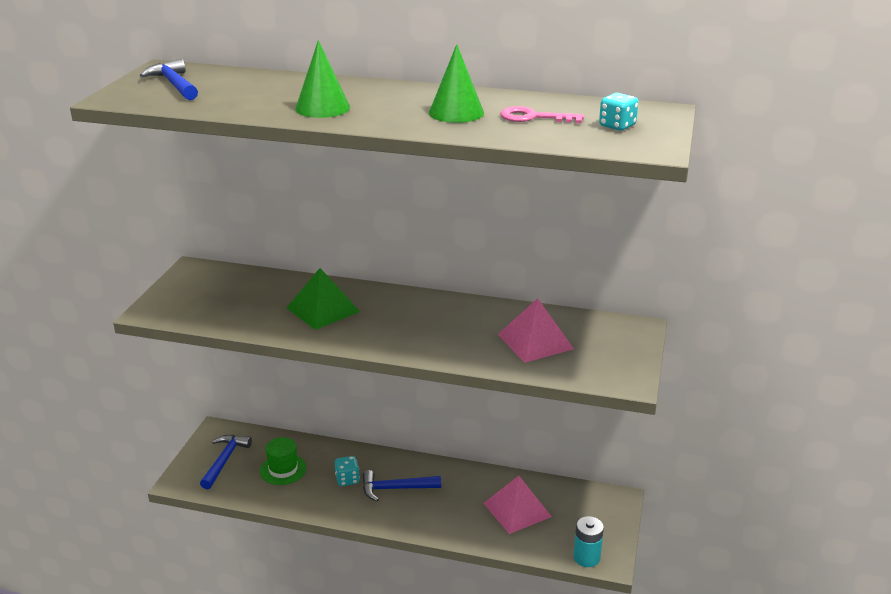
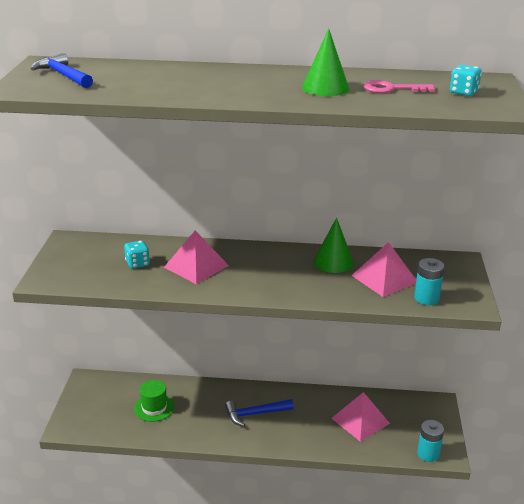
camera: 10 degrees left, 0 degrees up
(224, 460) = (100, 405): blue hammer -> none
(322, 108) = (208, 89): green cone -> green cone (333, 262)
(323, 309) = (196, 266): green pyramid -> pink pyramid
(347, 479) = (212, 410): turquoise dice -> turquoise dice (137, 263)
(576, 369) = (426, 298): none -> turquoise battery

